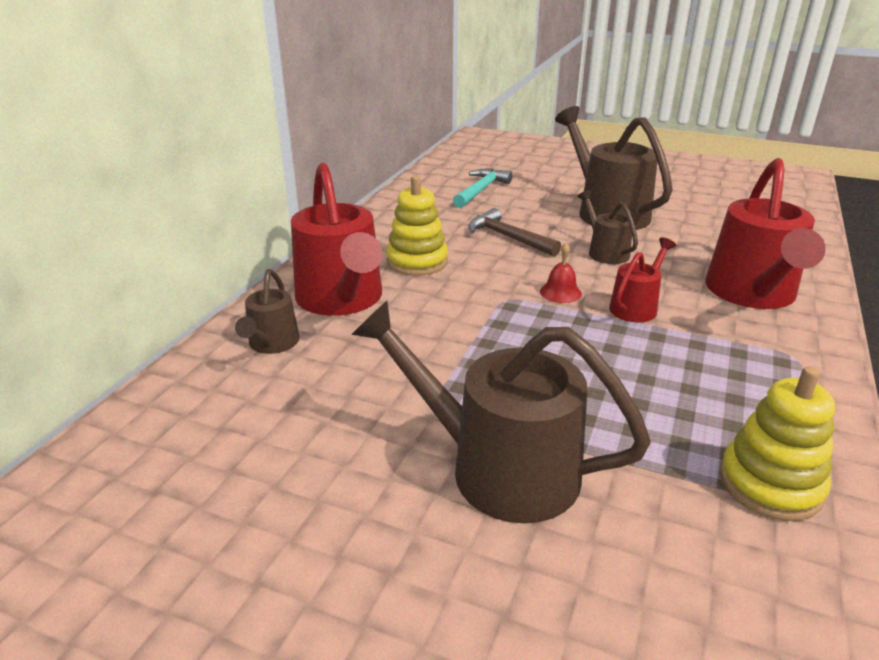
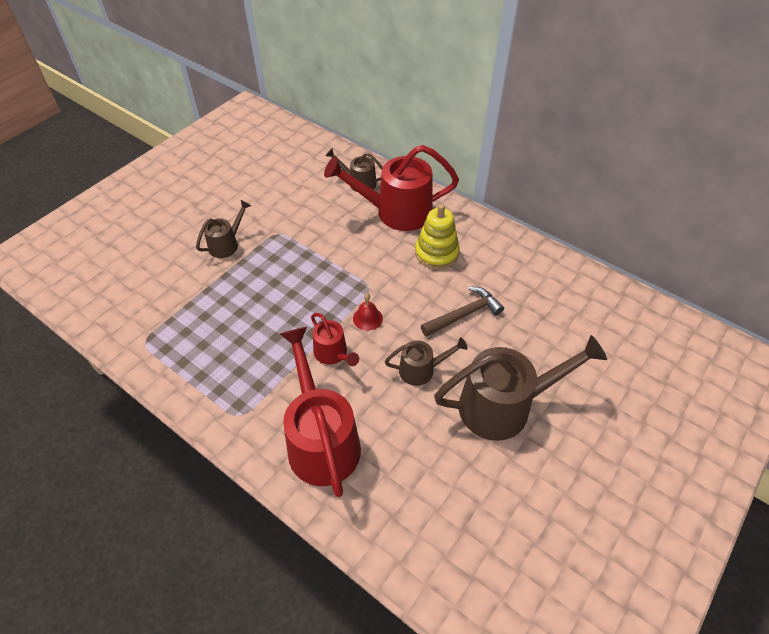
camera: 105 degrees right, 20 degrees up
(481, 190) = (573, 323): turquoise hammer -> none
(496, 467) = (227, 244): brown watering can -> brown watering can, size x0.51
(752, 294) = (321, 439): red watering can -> red watering can turned 45 degrees clockwise
(770, 484) = (160, 337): yellow stacking toy -> none

